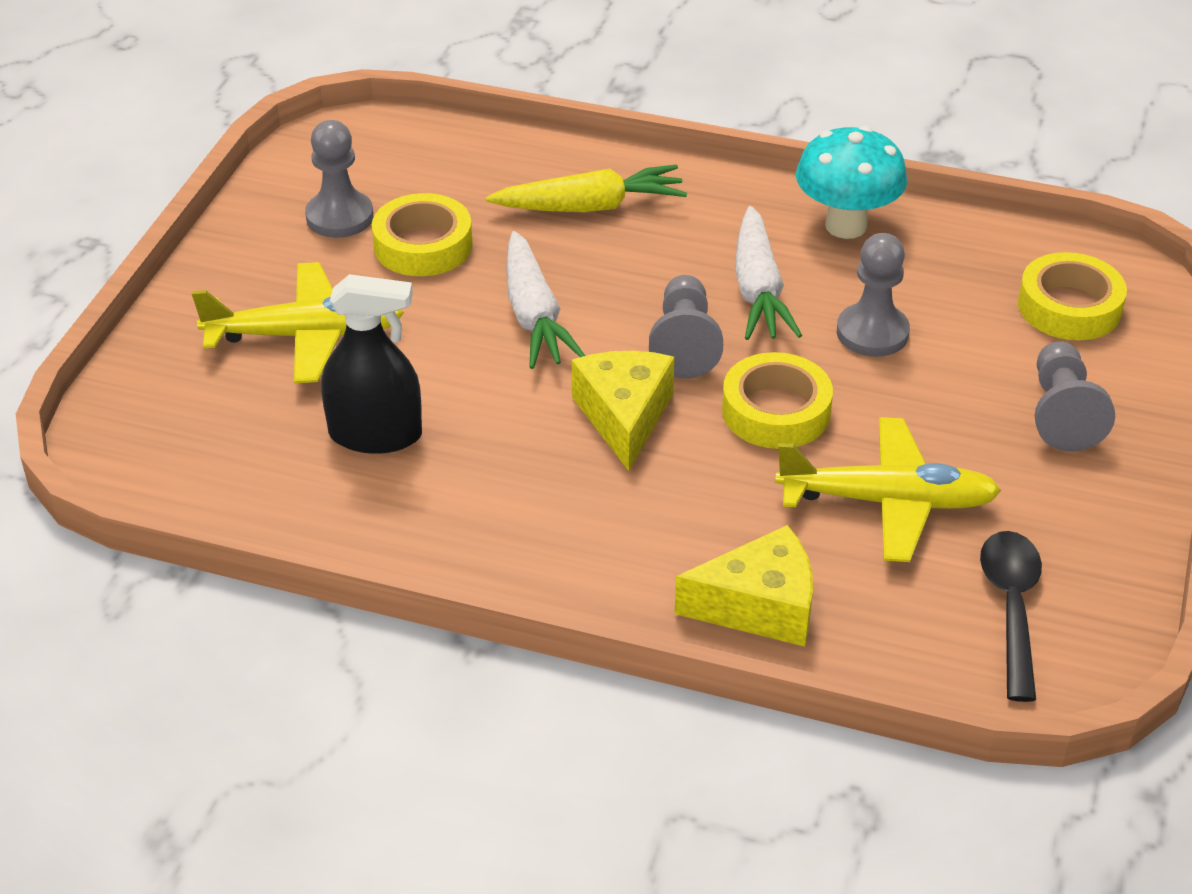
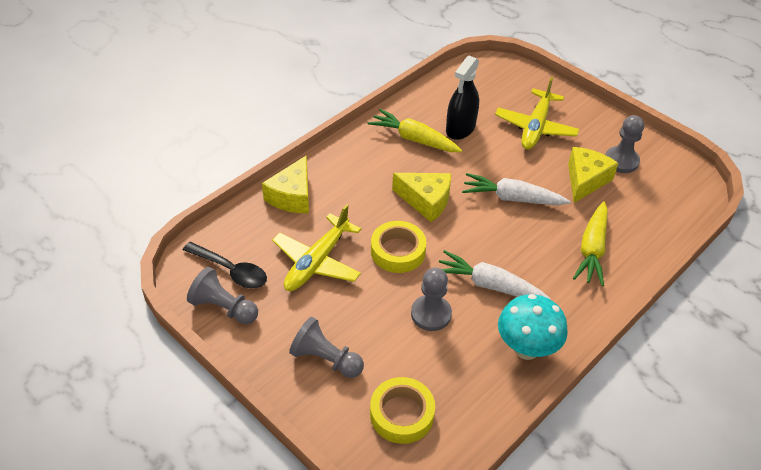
camera: 115 degrees right, 5 degrees up
(423, 245) = (585, 180): yellow tape -> yellow cheese
(455, 491) = (413, 139): none -> yellow carrot
(684, 344) = (463, 240): grey pawn -> grey pawn (224, 307)

